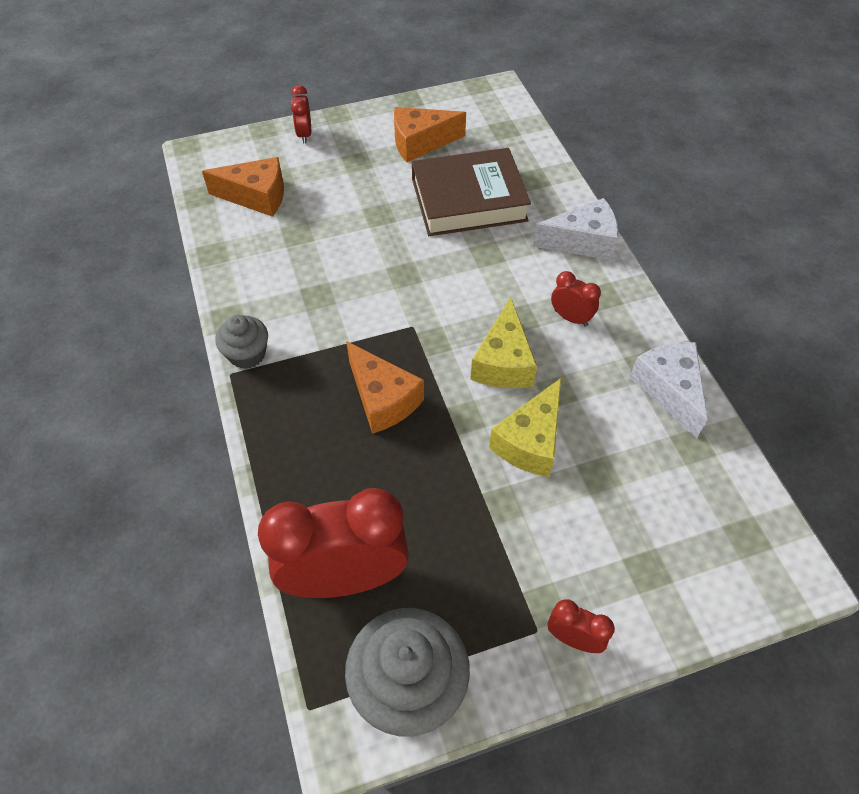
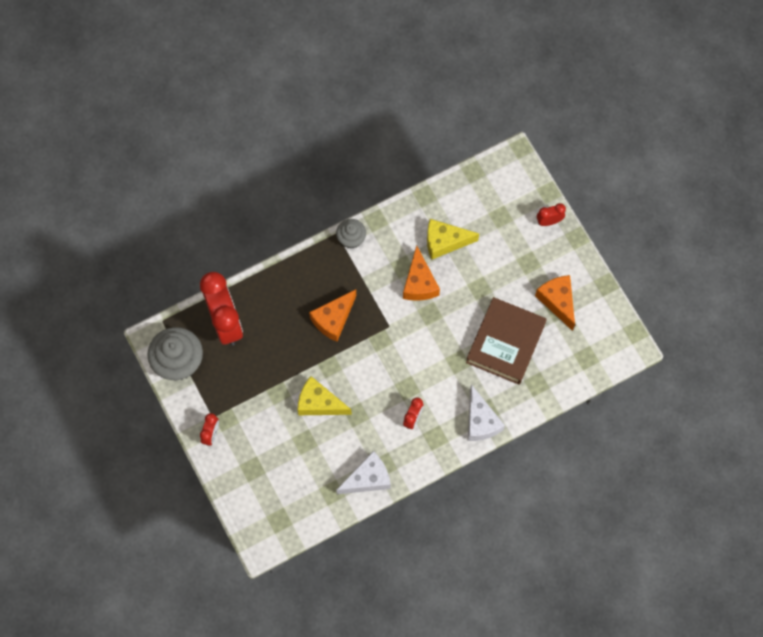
camera: 80 degrees right, 15 degrees up
(256, 196) = (480, 207): orange cheese -> orange cheese (419, 283)
(469, 200) = (505, 343): brown book -> brown book turned 45 degrees clockwise
(503, 362) = (371, 382): yellow cheese -> yellow cheese (444, 242)

